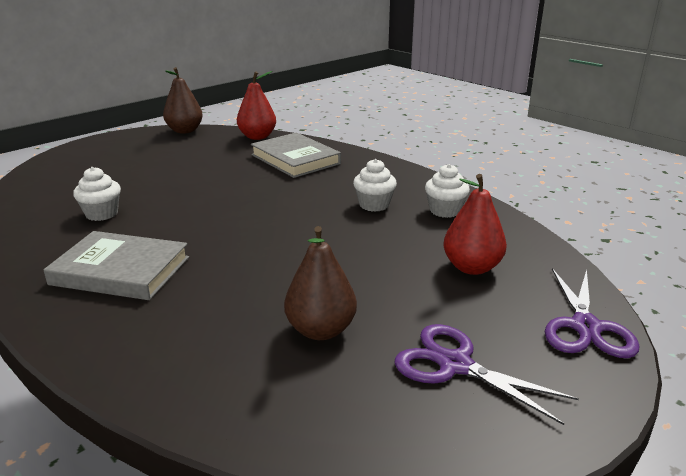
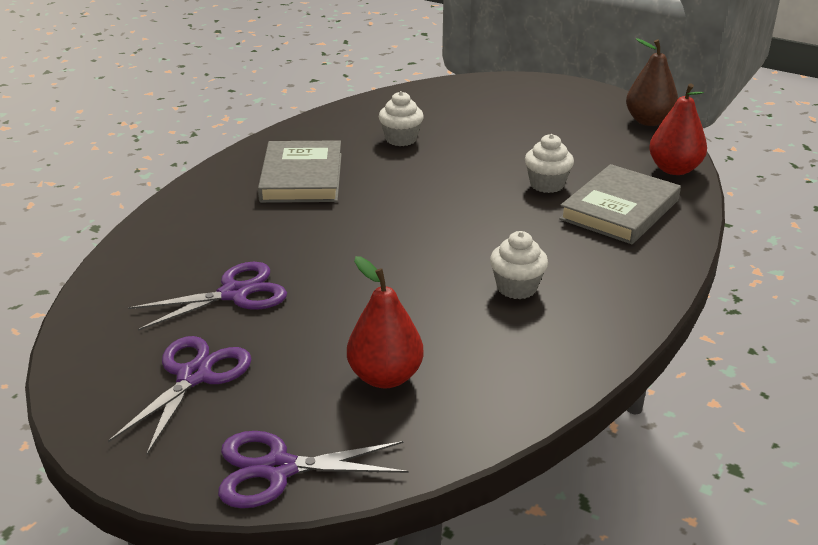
camera: 75 degrees right, 5 degrees up
(321, 330) = (234, 294): brown pear -> purple scissors
(445, 211) = (533, 345): white cupcake -> white cupcake (547, 185)

